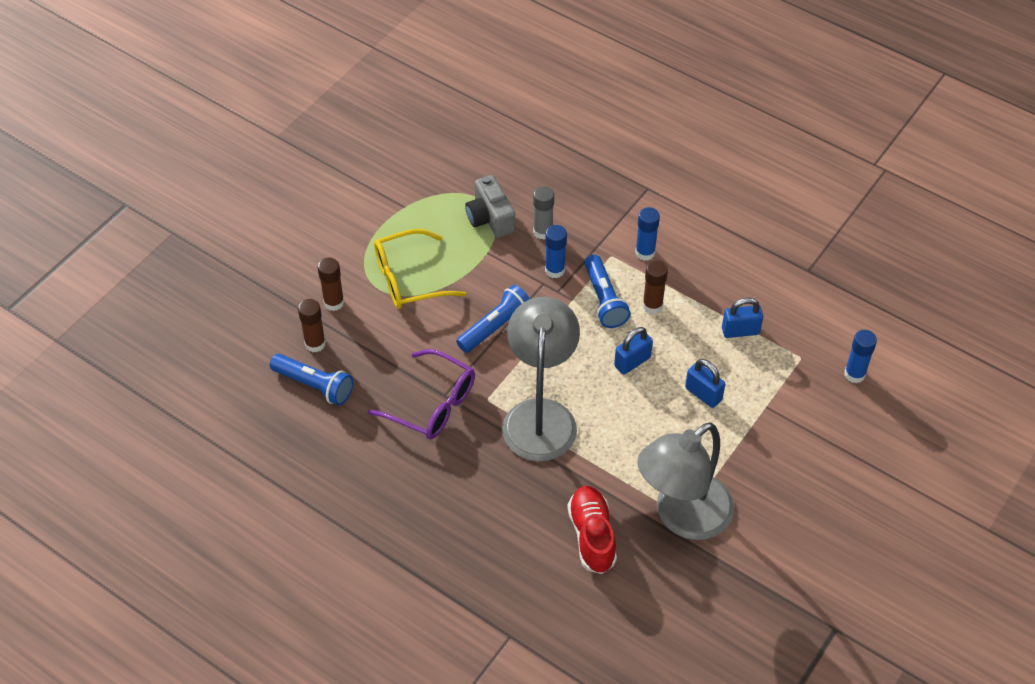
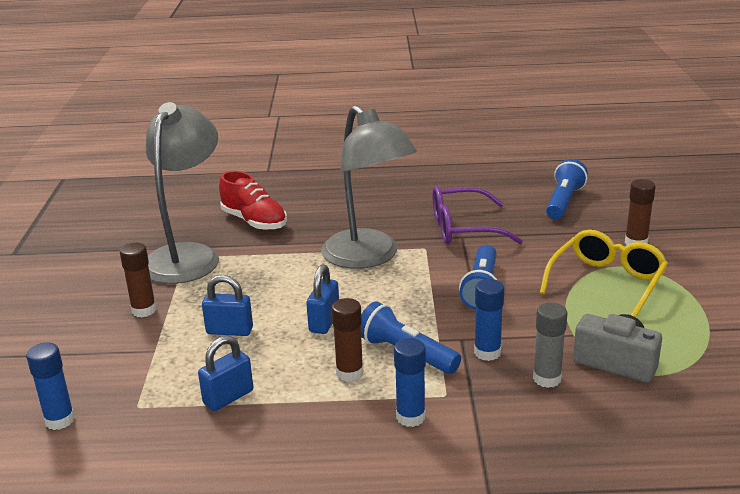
camera: 145 degrees right, 25 degrees down
(314, 385) = (564, 202): blue flashlight -> blue flashlight turned 120 degrees clockwise
(315, 344) = (604, 218): brown glue stick -> brown glue stick (144, 310)

